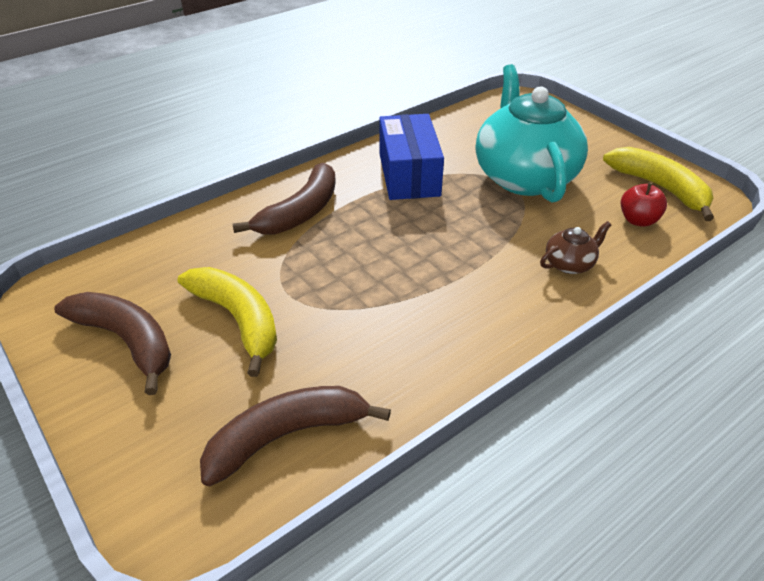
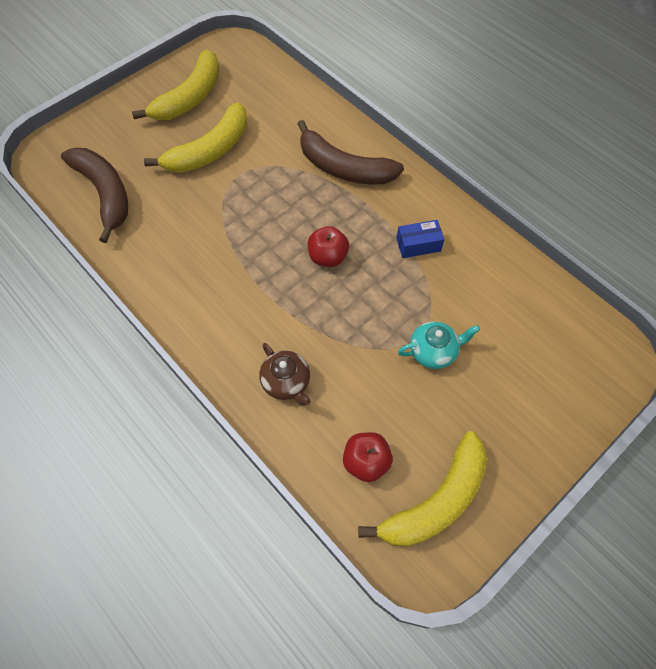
camera: 85 degrees right, 20 degrees up
(127, 341) = (190, 97): brown banana -> yellow banana
(409, 174) = (418, 245): blue box -> blue box, size x0.47
(419, 229) = (327, 257): none -> red apple
(524, 176) = (433, 351): turquoise teapot -> turquoise teapot, size x0.41

